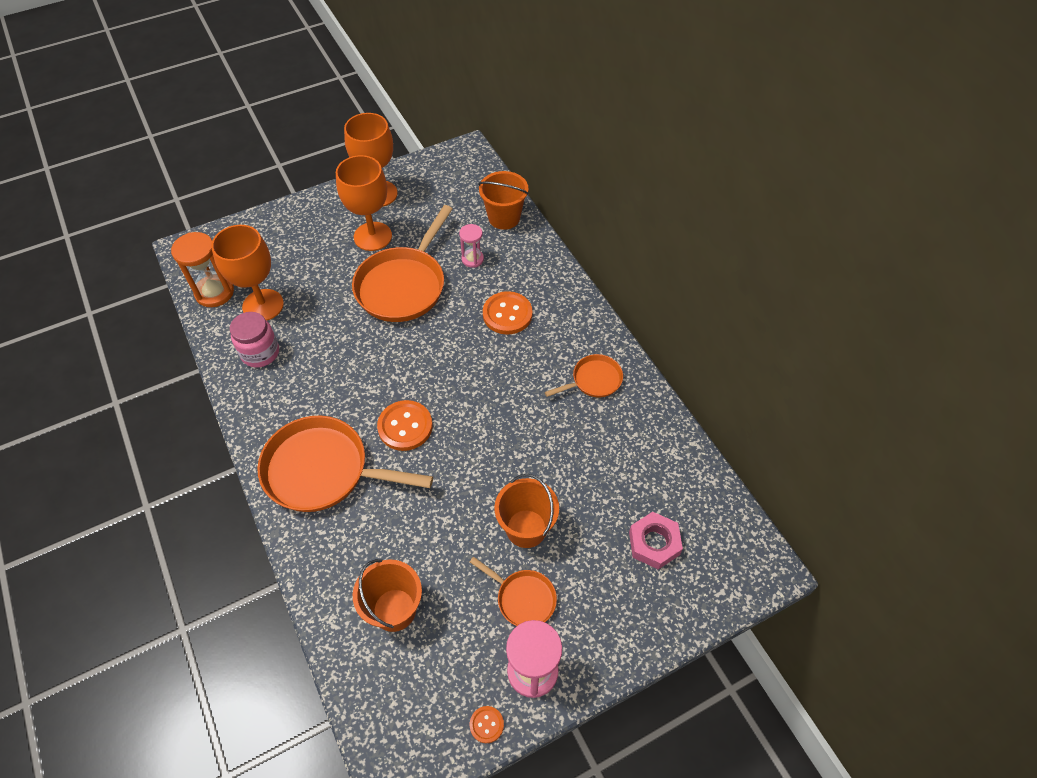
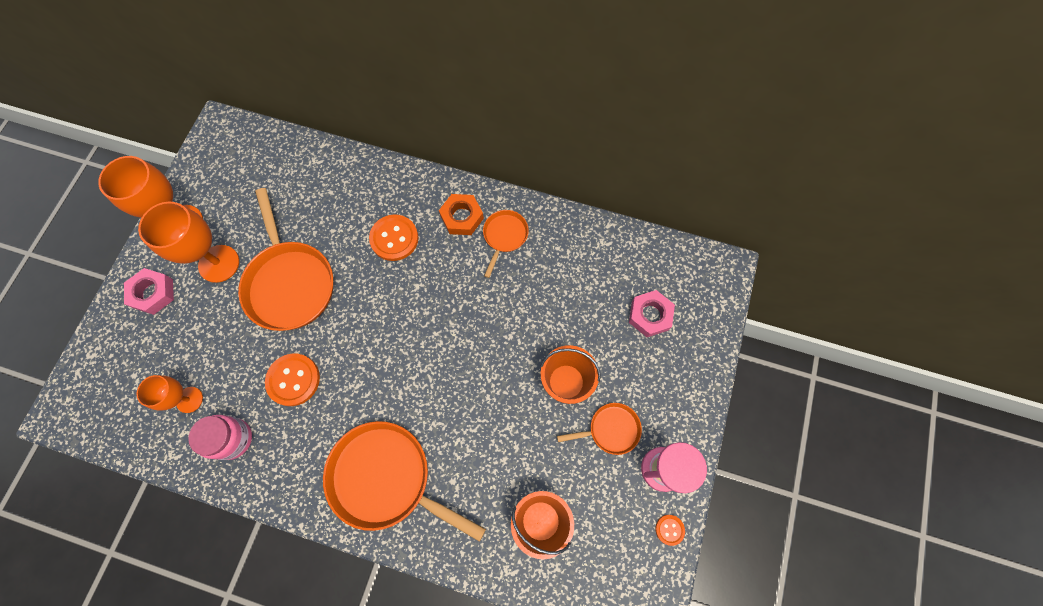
camera: 45 degrees left, 15 degrees up
(214, 292) = (132, 427): orange hourglass -> none
(263, 305) = (189, 399): orange goblet -> orange goblet, size x0.61
(314, 222) = (153, 293): none -> pink nut
(323, 470) = (386, 478): orange pan -> orange pan turned 60 degrees clockwise
(405, 426) = (410, 390): orange button -> orange button (293, 380)
(472, 259) = (322, 216): pink hourglass -> none
(504, 218) = (310, 162): orange bucket -> none
(574, 340) = (462, 217): none -> orange nut

